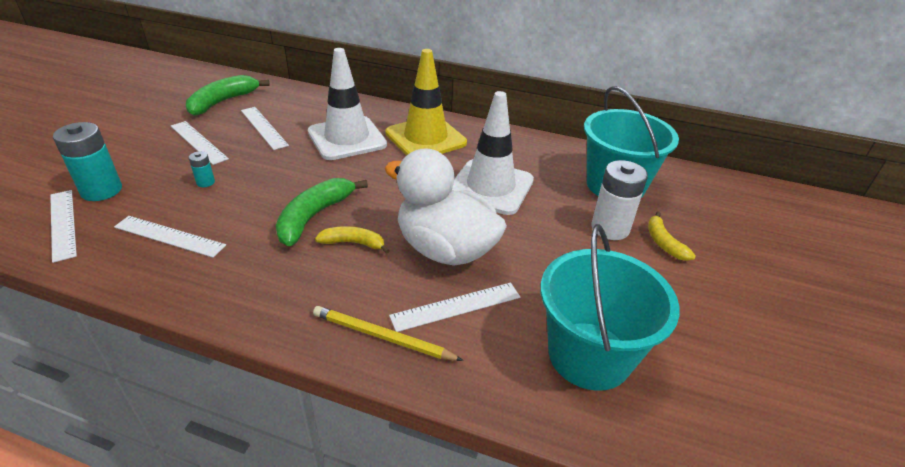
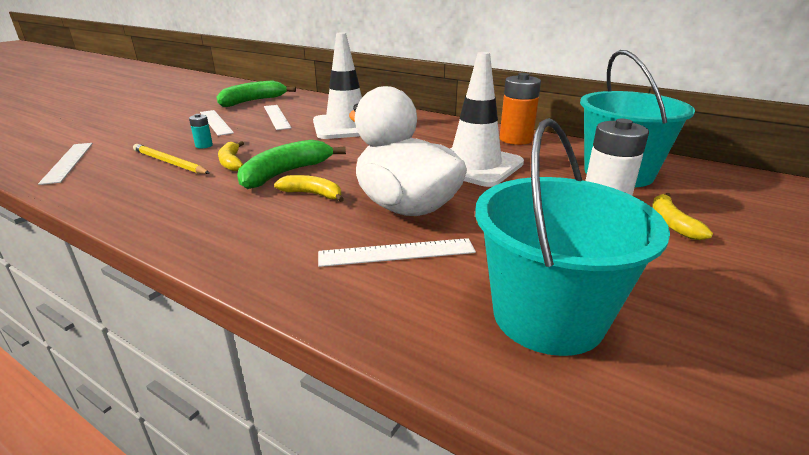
camera: 15 degrees right, 10 degrees down
(101, 190) = (115, 145): turquoise battery -> none
(169, 236) = (147, 176): white ruler -> none
(249, 206) = (231, 162): none -> yellow banana
(382, 336) = (301, 269): yellow pencil -> yellow pencil (169, 162)
(425, 138) = (422, 130): yellow traffic cone -> none
(518, 145) = (516, 139): none -> orange battery

